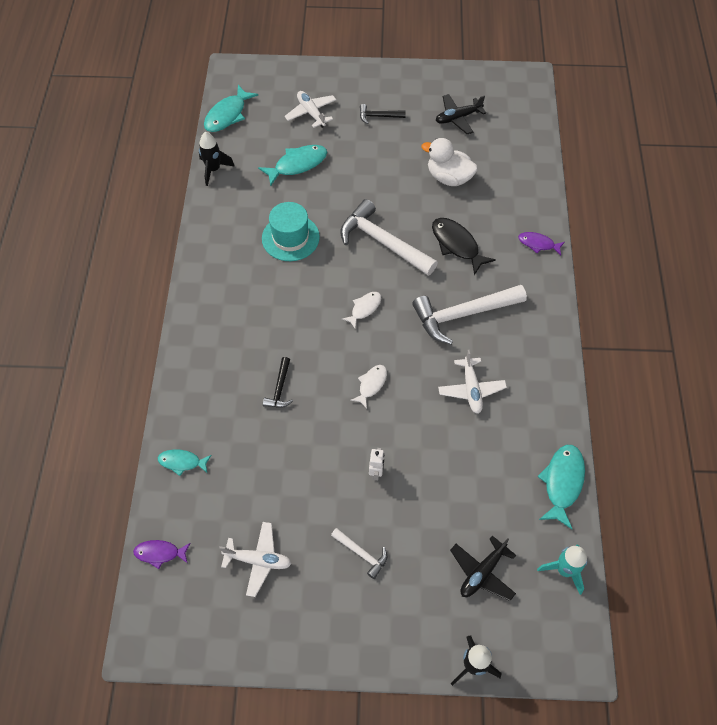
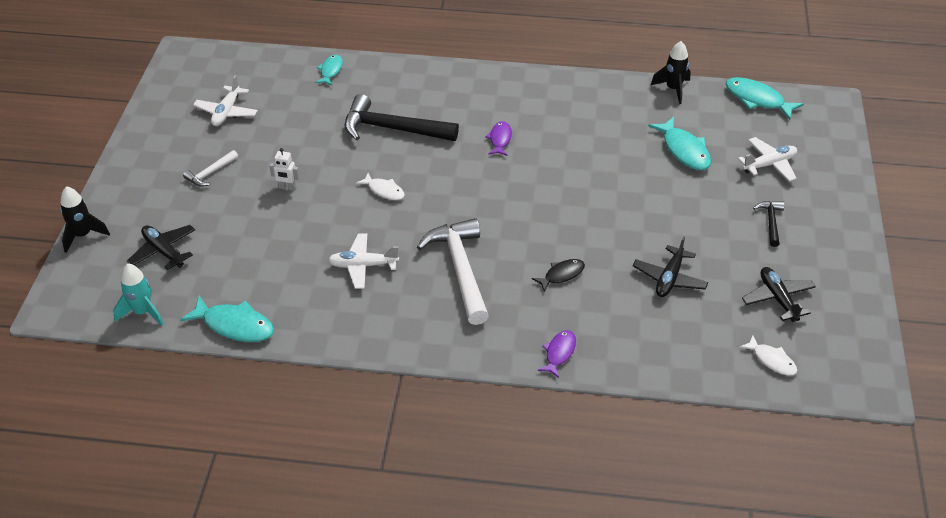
camera: 95 degrees right, 15 degrees down
(160, 553) = (252, 60): purple fish -> purple fish (500, 139)
(280, 388) = (392, 129): black hammer -> black hammer, size x2.08
(290, 238) = (577, 141): turquoise hat -> none
(364, 308) = (478, 191): white fish -> white fish (772, 360)
(382, 242) = (568, 212): white hammer -> none
(449, 177) = (669, 278): white duck -> black plane
(457, 244) = (562, 275): black fish -> black fish, size x0.61

